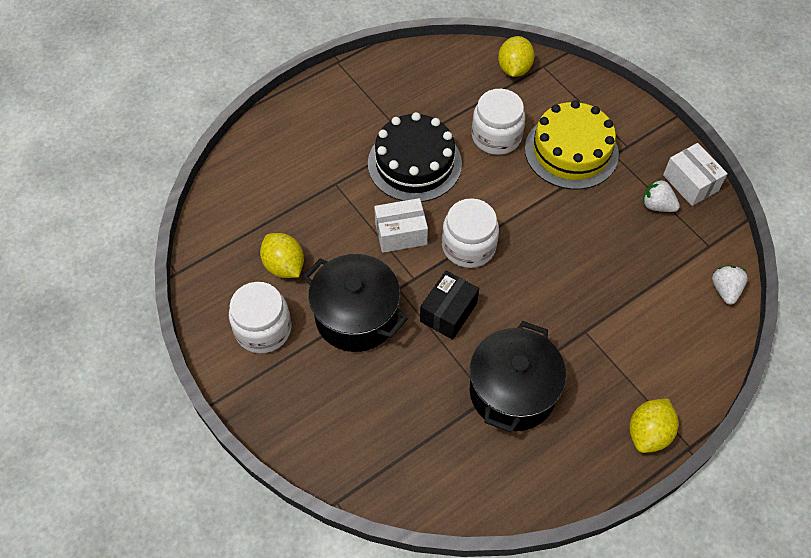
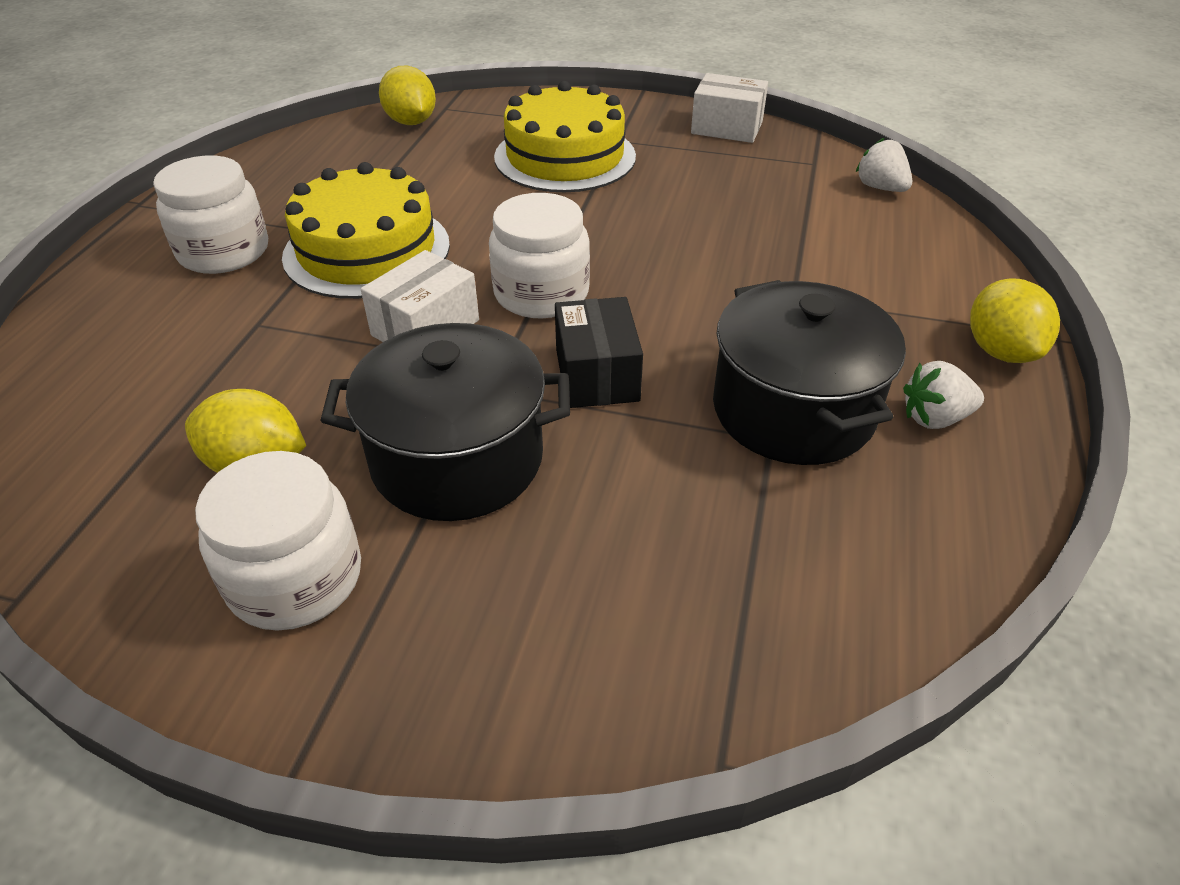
camera: 40 degrees left, 15 degrees down
(414, 163) = (367, 250): black cake -> yellow cake
(496, 136) = (455, 181): white jar -> white jar (224, 251)
(657, 205) = (718, 157): white strawberry -> white strawberry (934, 418)

